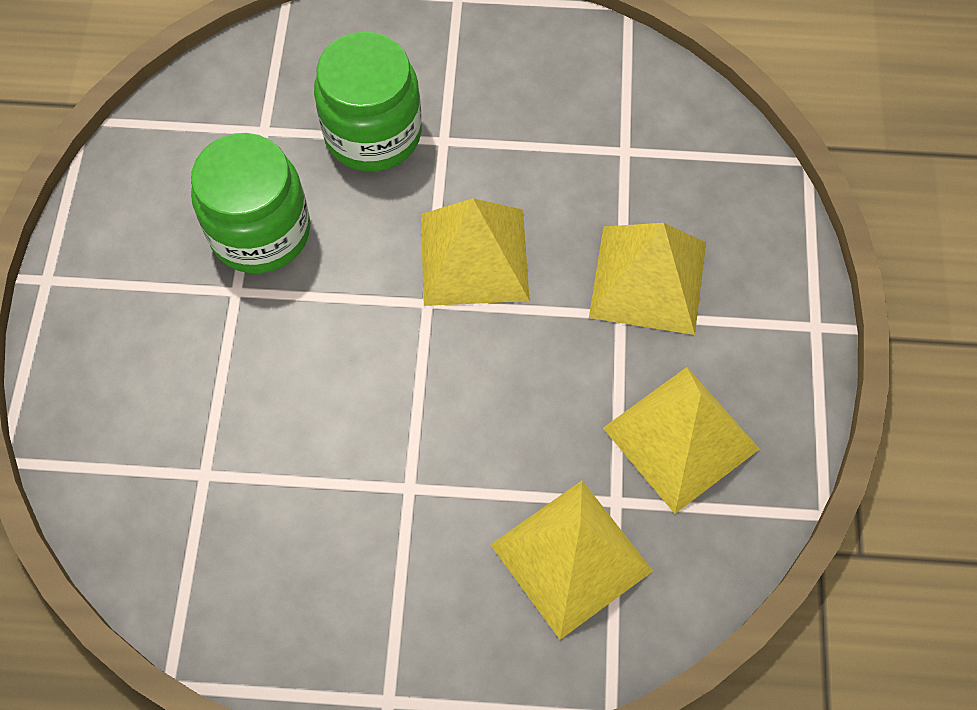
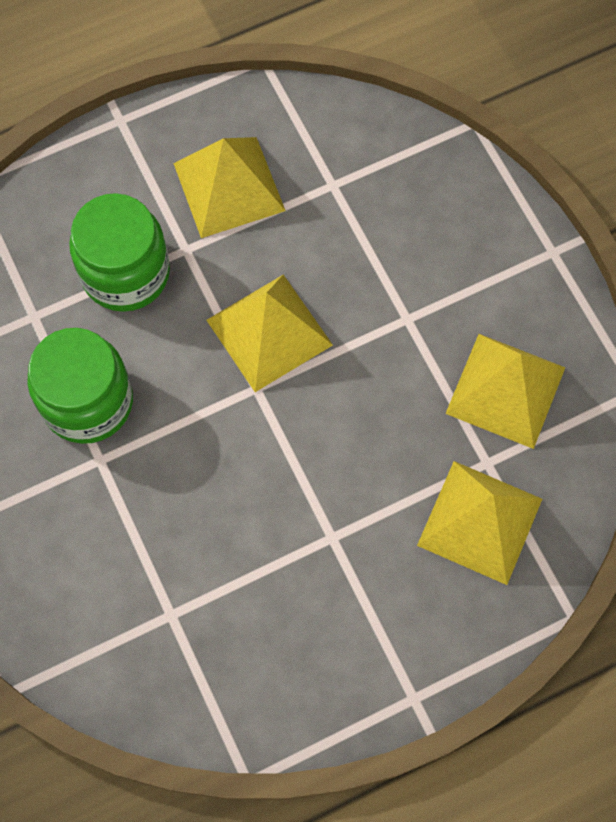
camera: 30 degrees left, 5 degrees up
(648, 279) = (411, 280): yellow pyramid -> yellow pyramid (229, 187)

